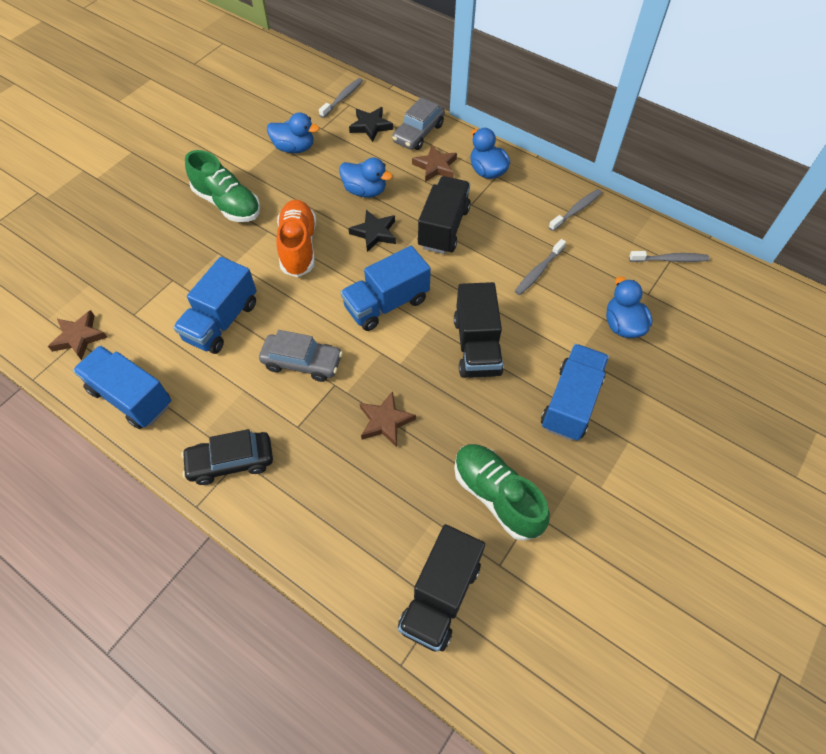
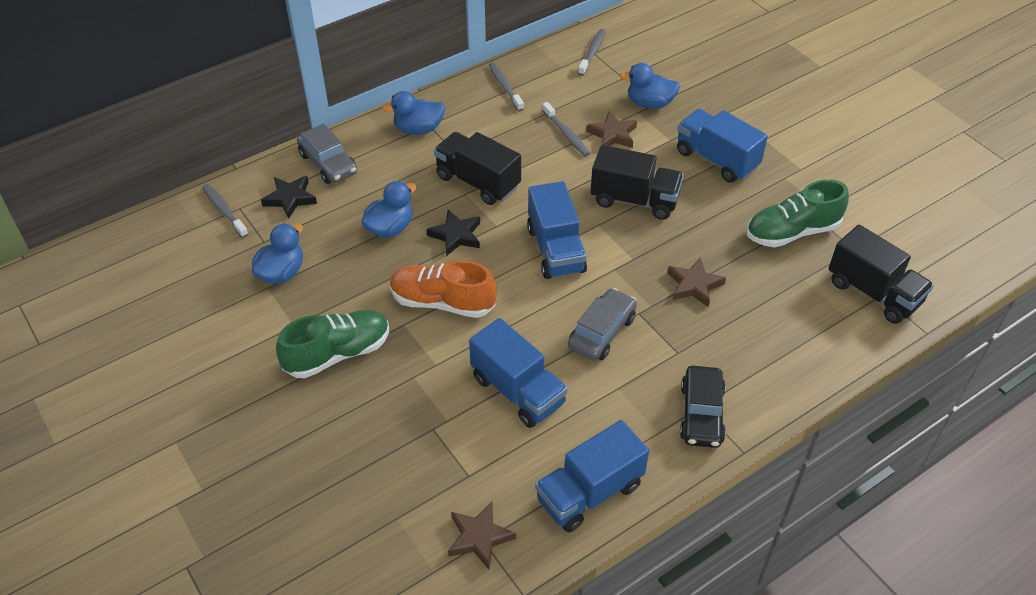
camera: 70 degrees left, 10 degrees down
(435, 166) = (388, 164): brown star -> brown star (613, 135)

